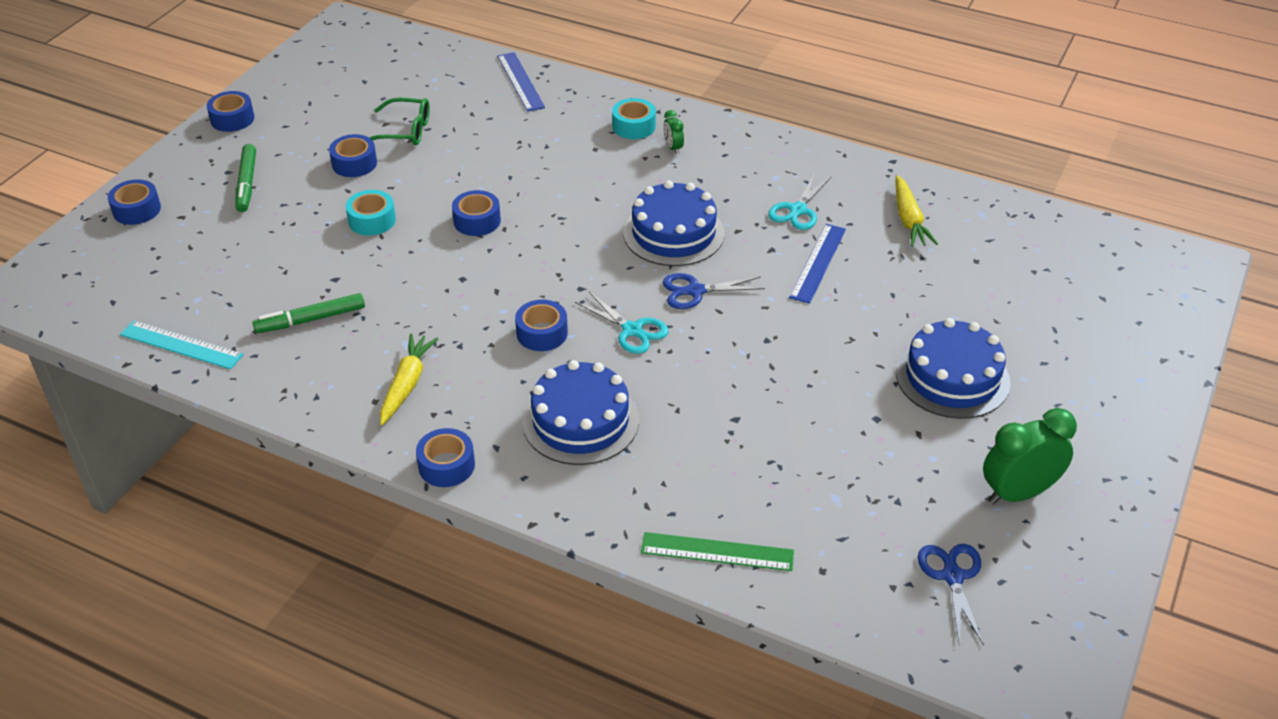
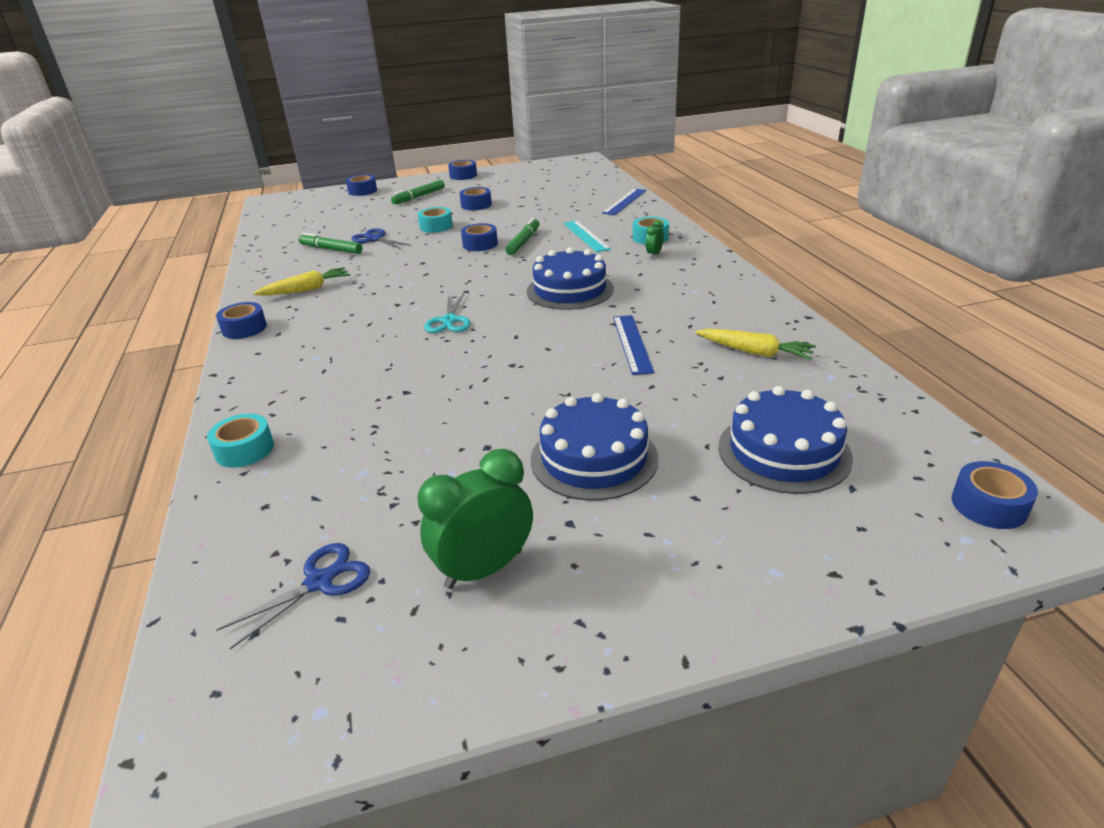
camera: 50 degrees right, 10 degrees down
(181, 344) = (272, 237): turquoise ruler -> turquoise ruler (586, 236)
(405, 131) = (524, 201): green glasses -> none
(518, 194) = (523, 242): none -> green marker
(542, 333) = (405, 300): blue tape -> blue tape (989, 505)
(580, 421) = (334, 345): blue cake -> blue cake (784, 452)
(695, 291) = (522, 320): blue scissors -> blue scissors (375, 239)
(717, 552) = (244, 450): green ruler -> turquoise tape
(798, 210) = (675, 312): turquoise scissors -> none
(817, 263) = (632, 343): blue ruler -> blue ruler turned 75 degrees counterclockwise
(909, 219) = (754, 352): yellow carrot -> yellow carrot turned 105 degrees counterclockwise
(1018, 493) = (484, 569): green clock -> green clock turned 60 degrees counterclockwise

